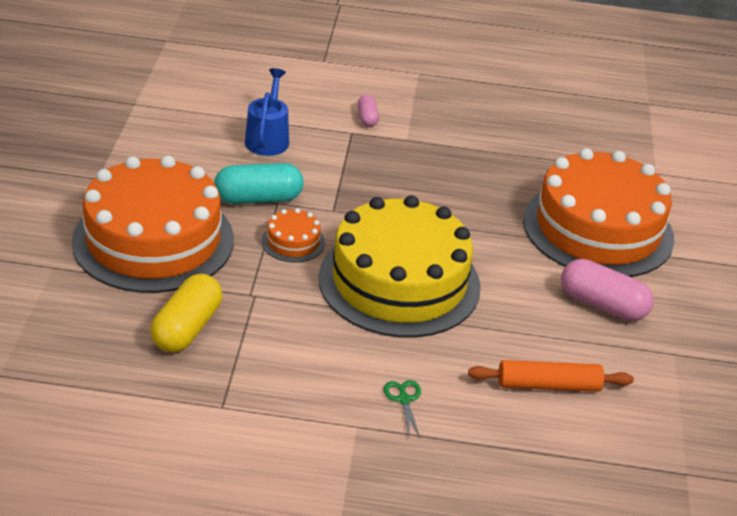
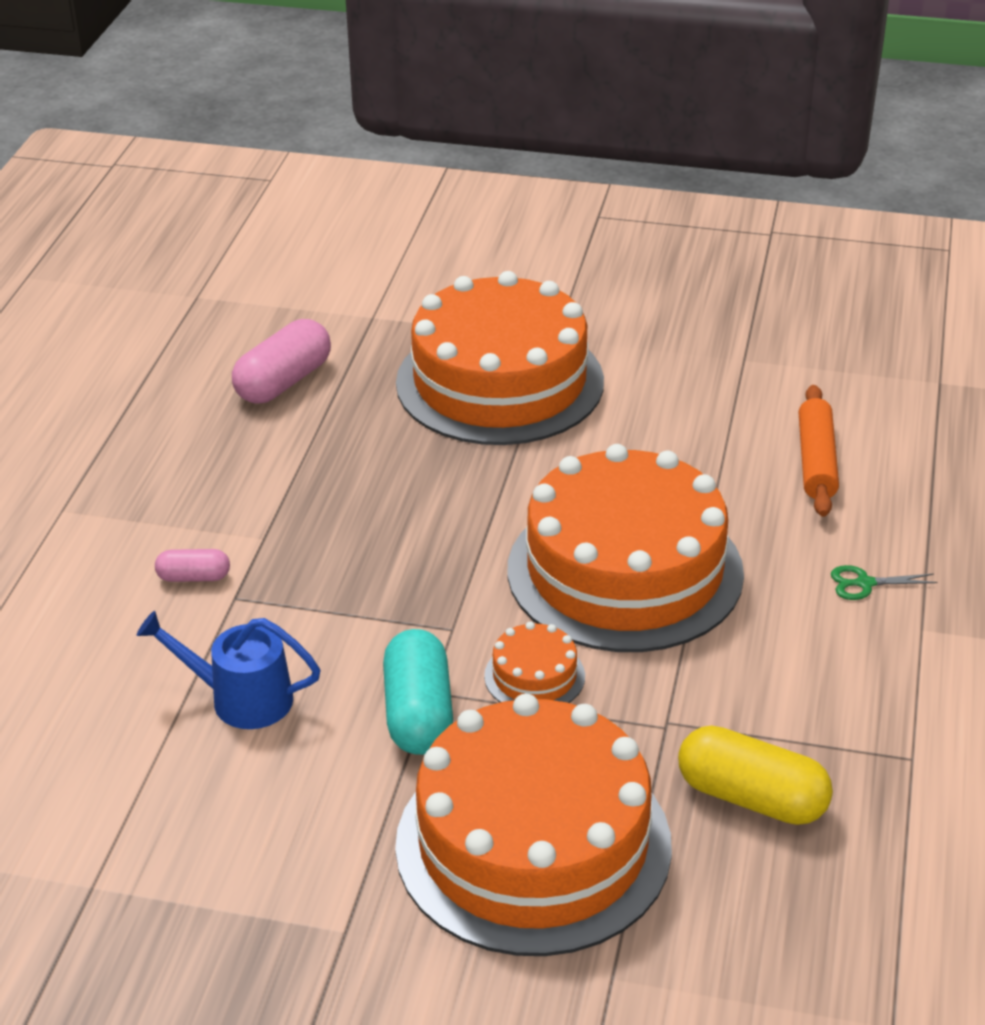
camera: 80 degrees left, 0 degrees up
(399, 282) = (625, 571): yellow cake -> orange cake
(602, 305) = (659, 400): pink capsule -> pink capsule (283, 382)

